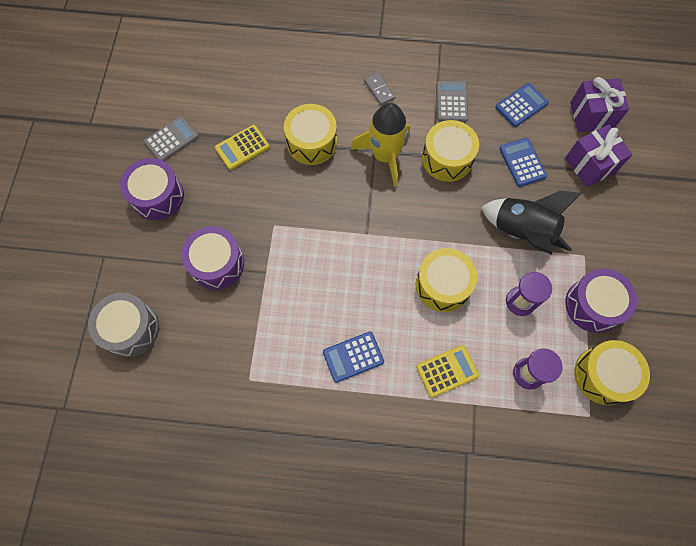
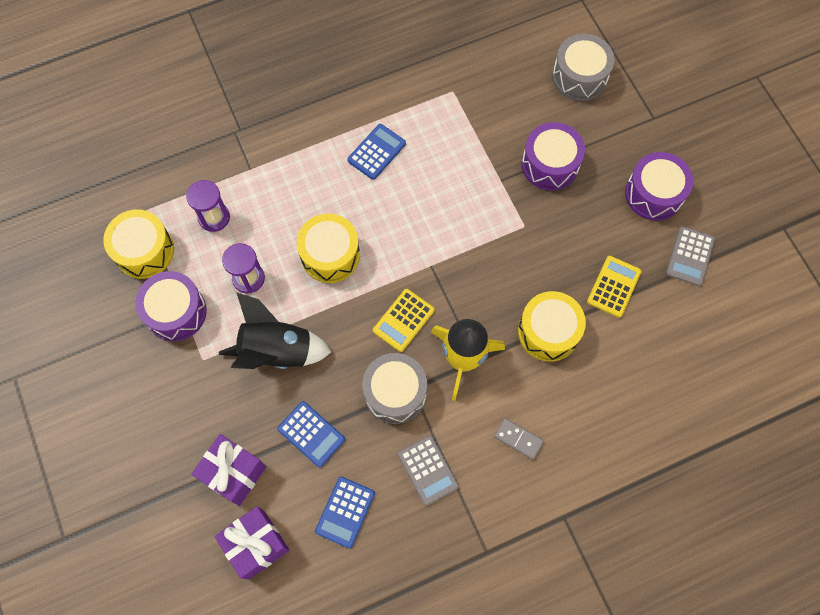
camera: 150 degrees right, 0 degrees up
(447, 159) = (395, 393): yellow drum -> grey drum
(447, 371) = (288, 182): yellow calculator -> yellow calculator (403, 320)

